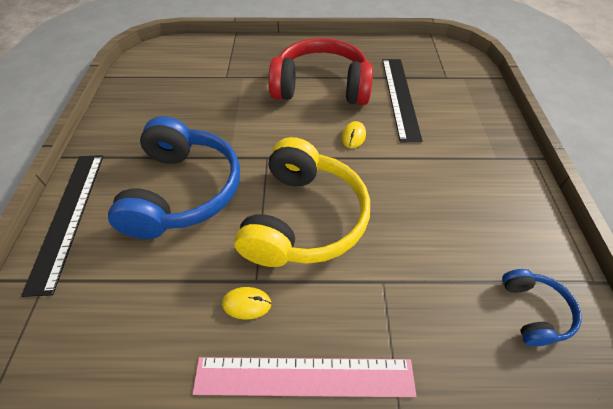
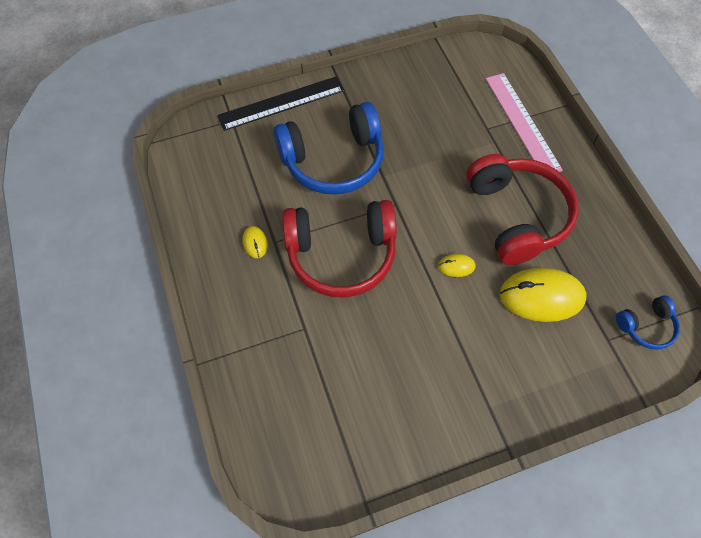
camera: 70 degrees right, 10 degrees up
(303, 218) = (341, 254): yellow headphones -> red headphones
(304, 377) = (217, 295): pink ruler -> pink ruler (522, 123)
(400, 97) = (541, 296): black ruler -> yellow mouse
(533, 311) = (317, 448): blue headphones -> blue headphones (646, 326)

